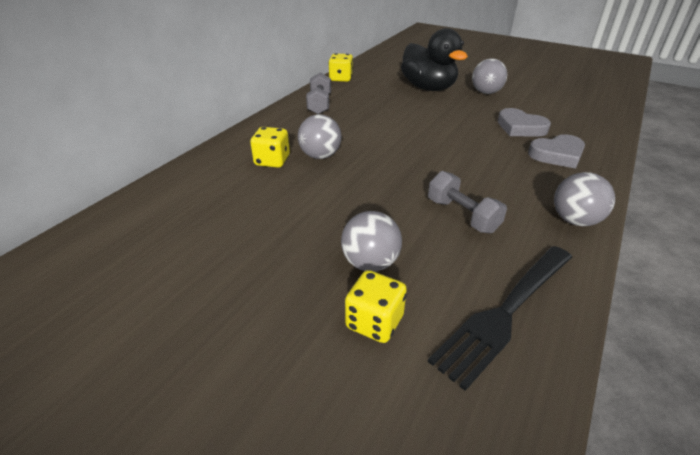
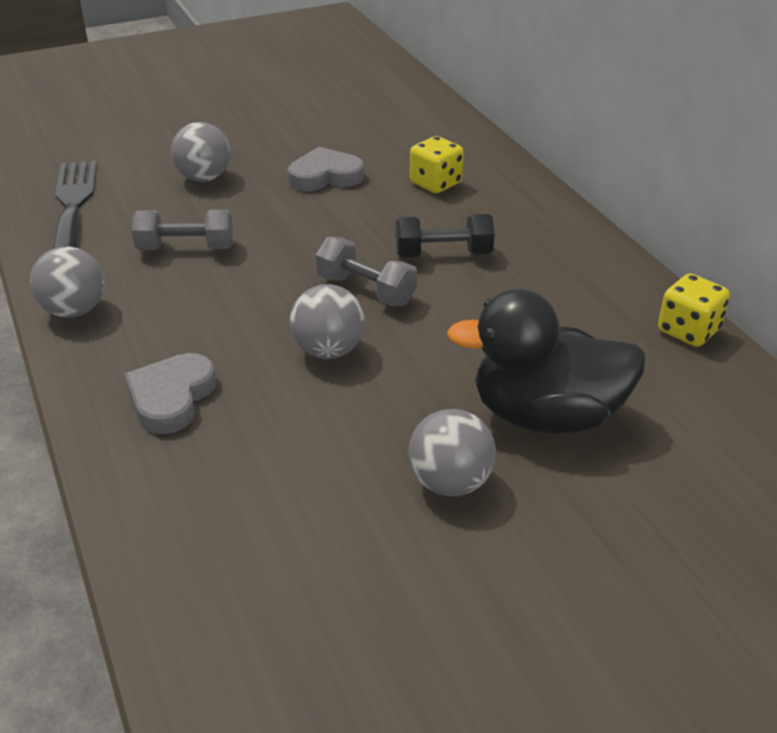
camera: 125 degrees right, 0 degrees up
(319, 104) = (577, 266): grey dumbbell -> grey dumbbell (366, 290)
(320, 156) = (411, 214): grey ball -> grey ball (328, 351)
(350, 134) = (443, 254): none -> black dumbbell
(374, 322) = (151, 159): yellow dice -> none
(520, 127) = (278, 422): grey heart -> grey heart (325, 176)

